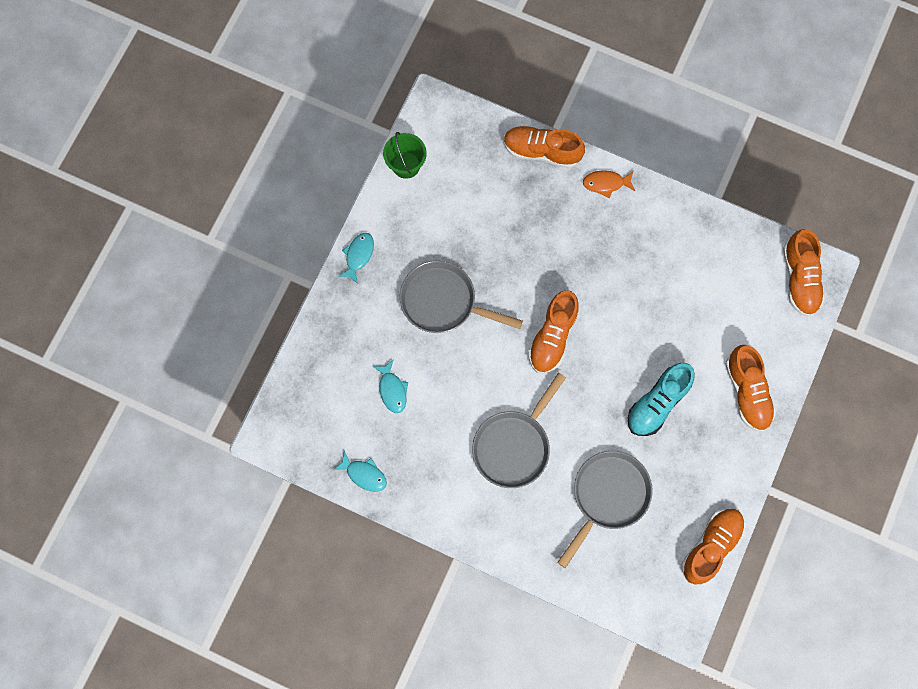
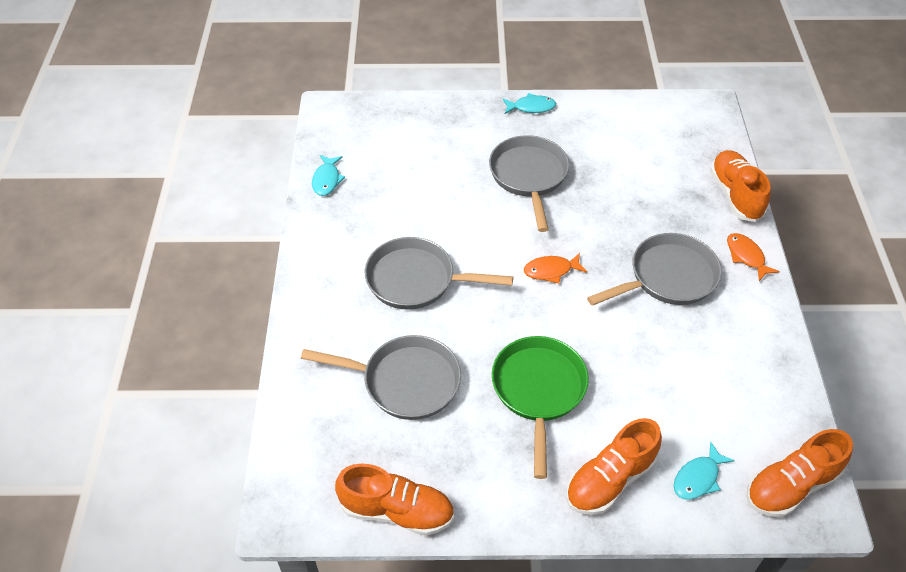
camera: 65 degrees right, 25 degrees down
(392, 390) = (419, 171): turquoise fish -> turquoise fish (698, 478)
(406, 165) = (639, 108): green bucket -> none
(552, 337) = (551, 271): orange shoe -> orange fish
(599, 253) = (668, 277): none -> grey pan
(657, 403) = (538, 390): turquoise shoe -> green pan

